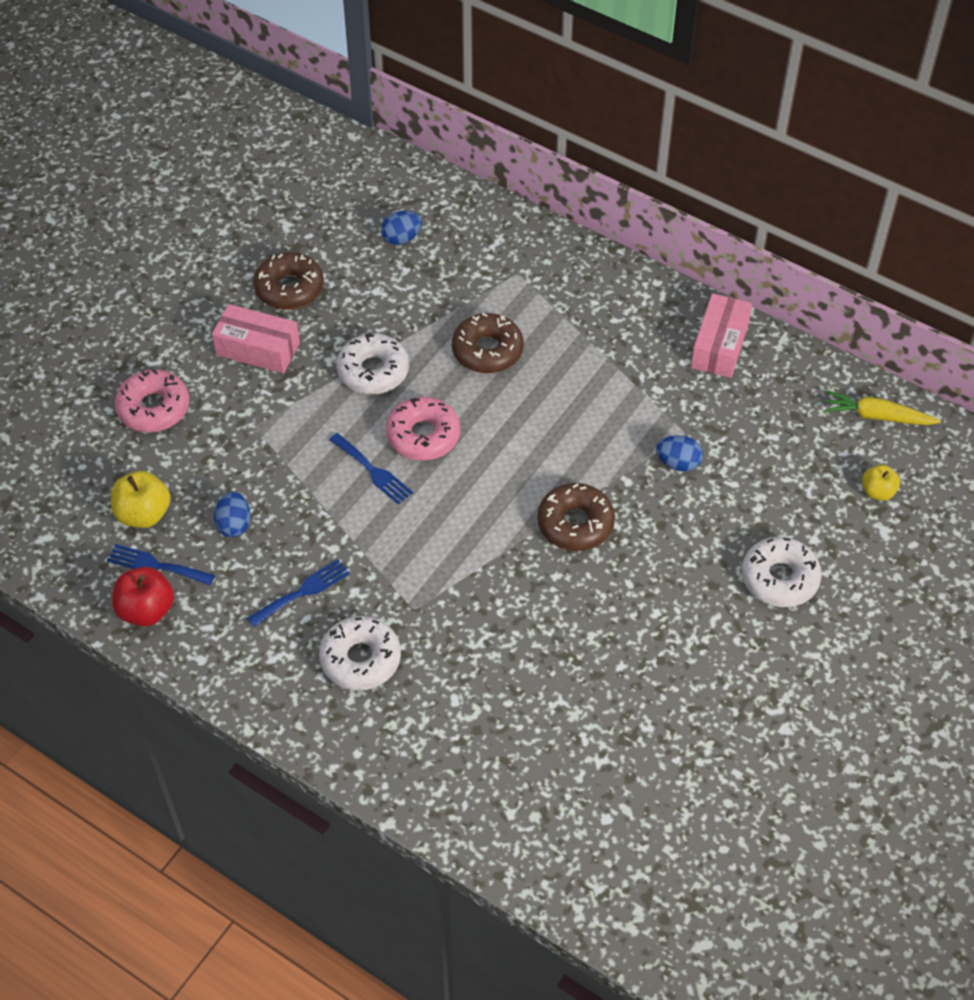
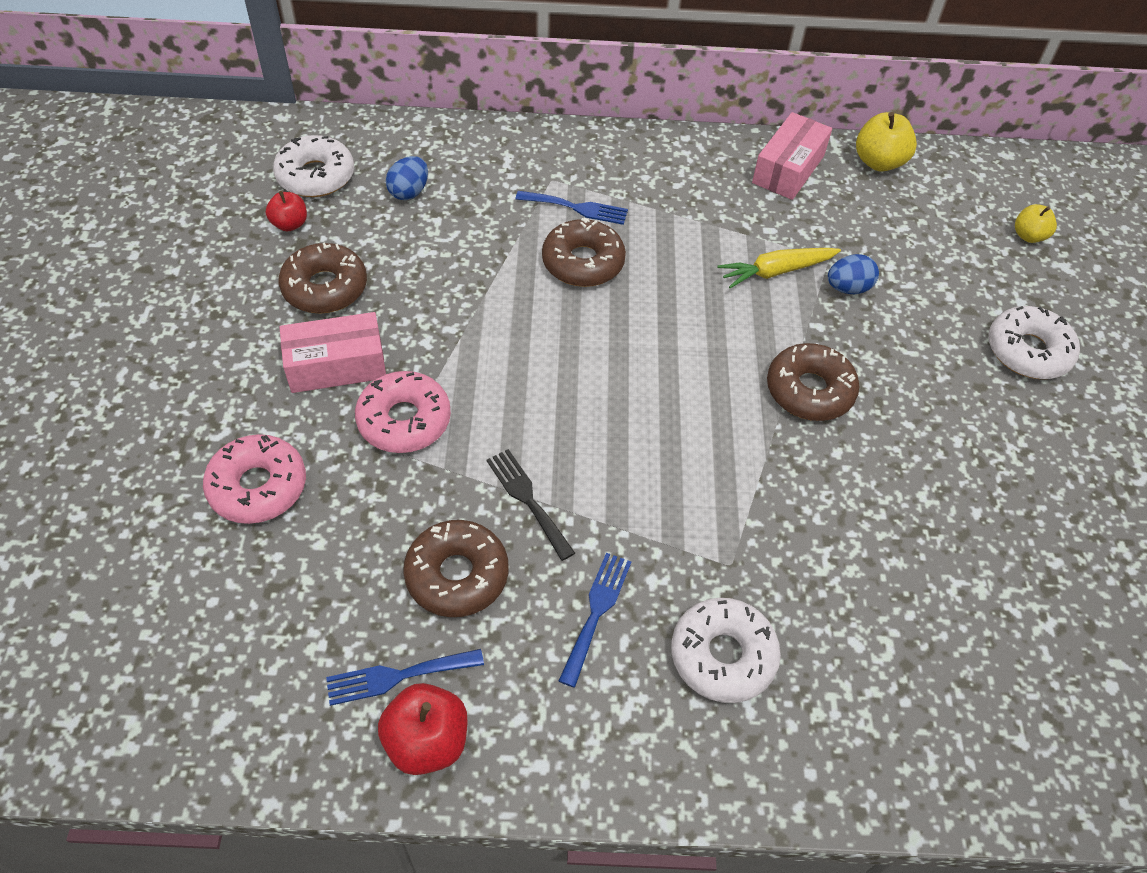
camera: 35 degrees left, 0 degrees up
(144, 514) = (336, 620): yellow apple -> yellow apple (879, 162)
(234, 524) = (457, 575): blue egg -> brown donut
(299, 228) = (290, 224): none -> red apple
(314, 500) = (527, 499): none -> black fork
(373, 371) = (483, 333): white donut -> white donut (316, 176)
(373, 471) = (566, 436): blue fork -> blue fork (577, 208)
(423, 436) = (588, 374): pink donut -> pink donut (404, 420)
(720, 346) = (788, 169): pink box -> pink box turned 45 degrees clockwise
(877, 416) = (967, 173): yellow carrot -> yellow carrot (776, 272)

